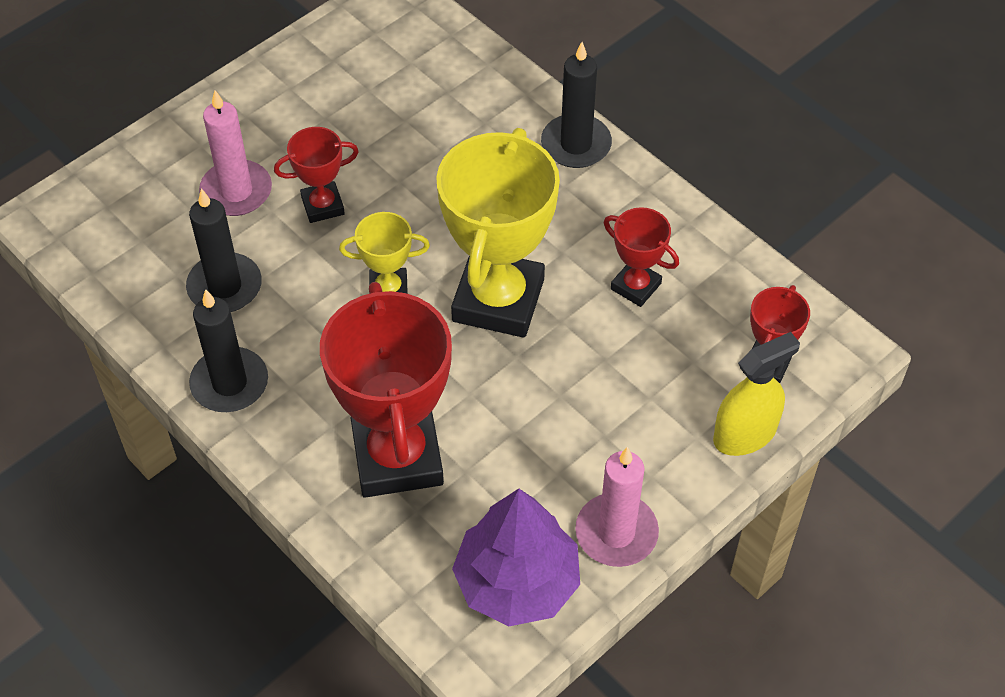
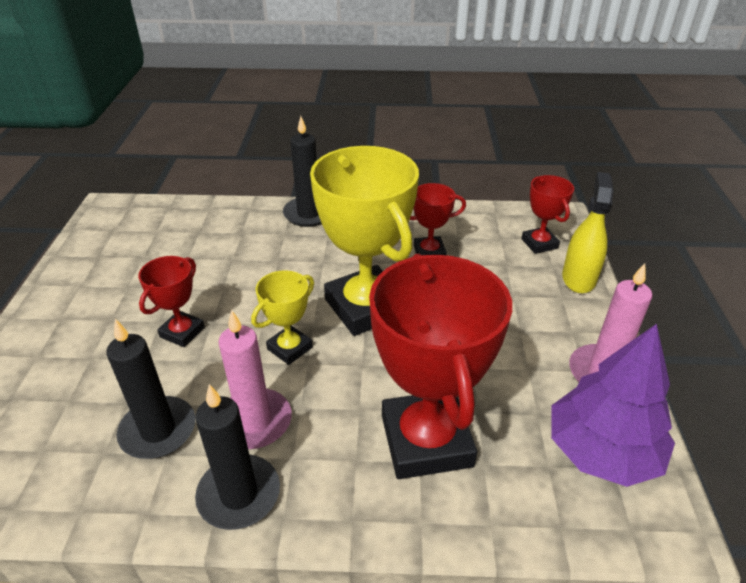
camera: 45 degrees left, 15 degrees down
(236, 191) = (101, 365): pink candle -> pink candle (254, 421)
(397, 457) = (426, 440): red trophy -> red trophy turned 45 degrees clockwise

